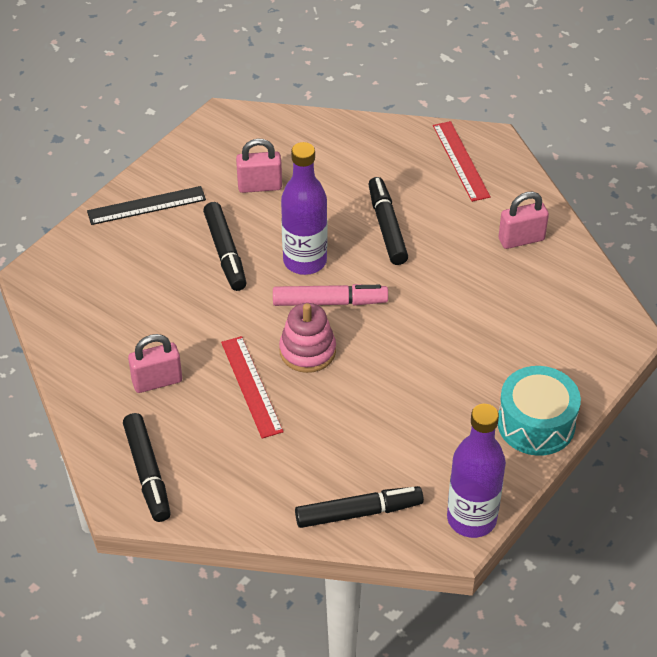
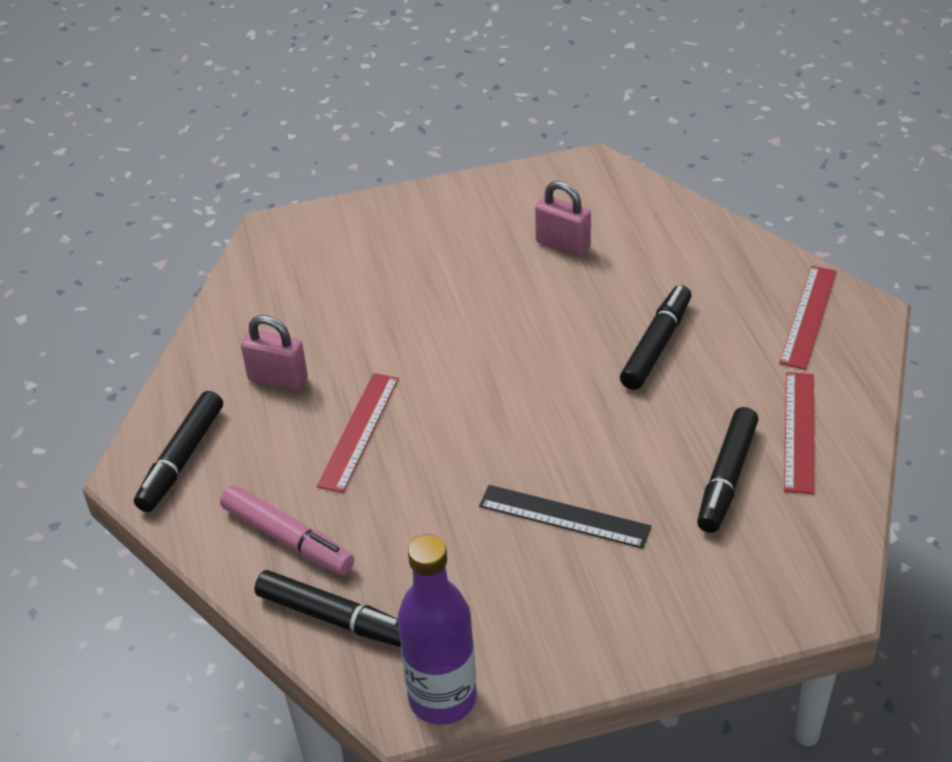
camera: 40 degrees right, 5 degrees down
(146, 206) = (435, 214): black ruler -> black ruler (564, 517)
(225, 252) = (465, 291): black marker -> black marker (727, 478)
(305, 261) = (535, 337): purple bottle -> none
(307, 351) = (448, 426): pink stacking toy -> none
(329, 302) = (520, 390): pink marker -> pink marker (288, 539)
(521, 239) = (799, 431): pink padlock -> red ruler
(536, 423) = (618, 639): turquoise drum -> none

